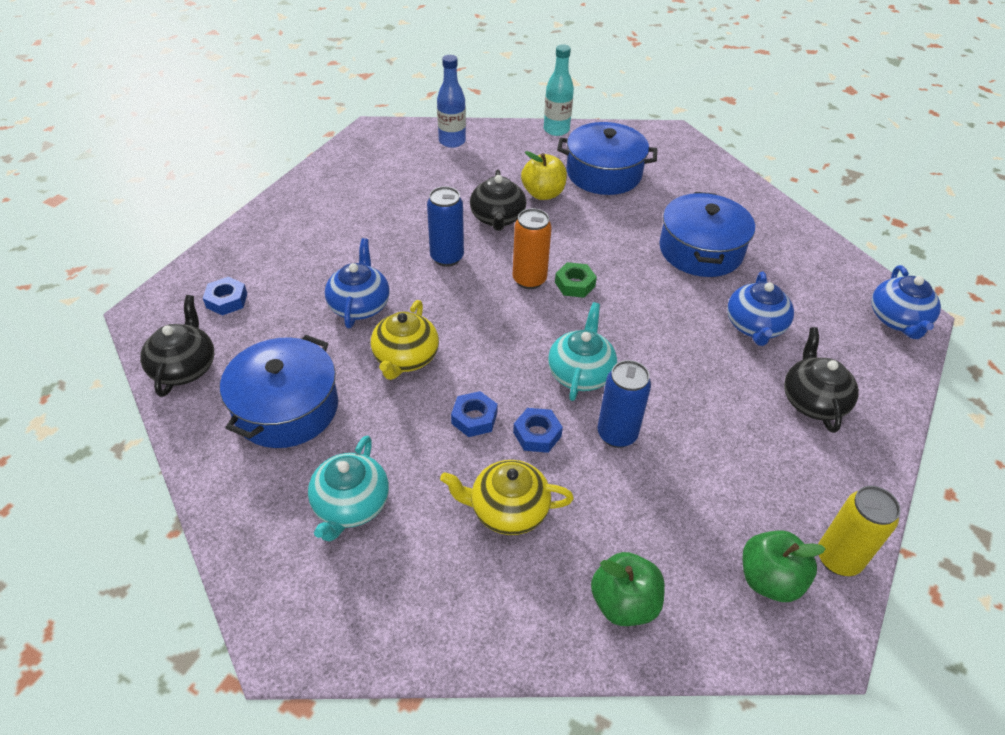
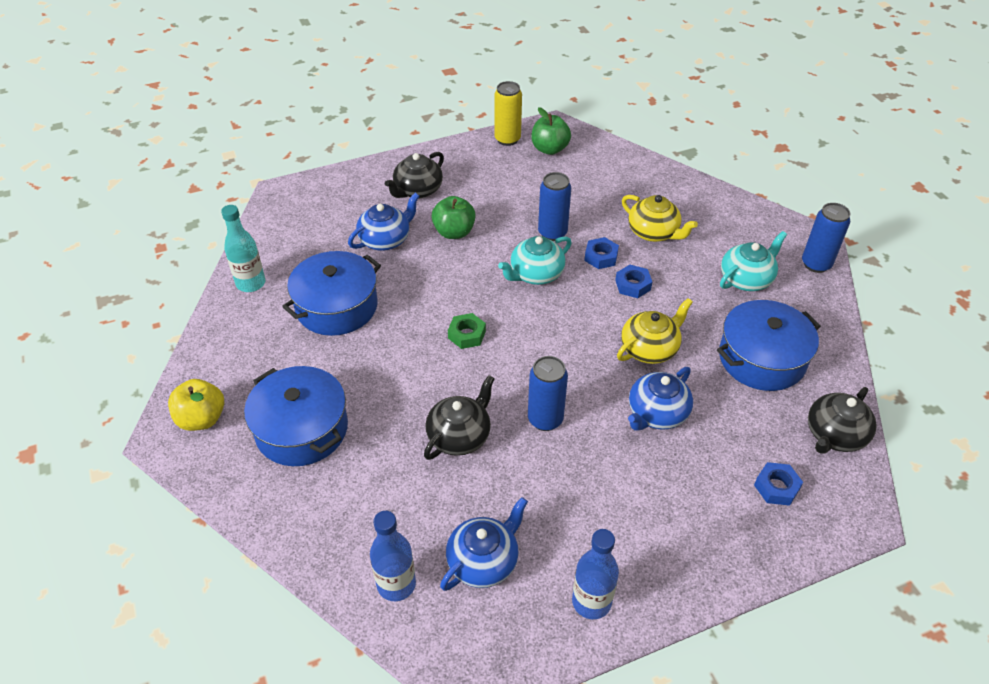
camera: 140 degrees left, 0 degrees up
(267, 590) = (816, 264): none -> blue can
(328, 182) = (591, 602): none -> blue bottle
(529, 280) = (497, 358): orange can -> none
(543, 194) = (387, 440): yellow apple -> yellow apple (202, 419)
(556, 130) = (265, 525): turquoise bottle -> turquoise bottle (251, 283)
(624, 603) = (629, 174): green apple -> green apple (454, 232)
(897, 320) = (294, 196): blue teapot -> blue teapot (483, 561)

